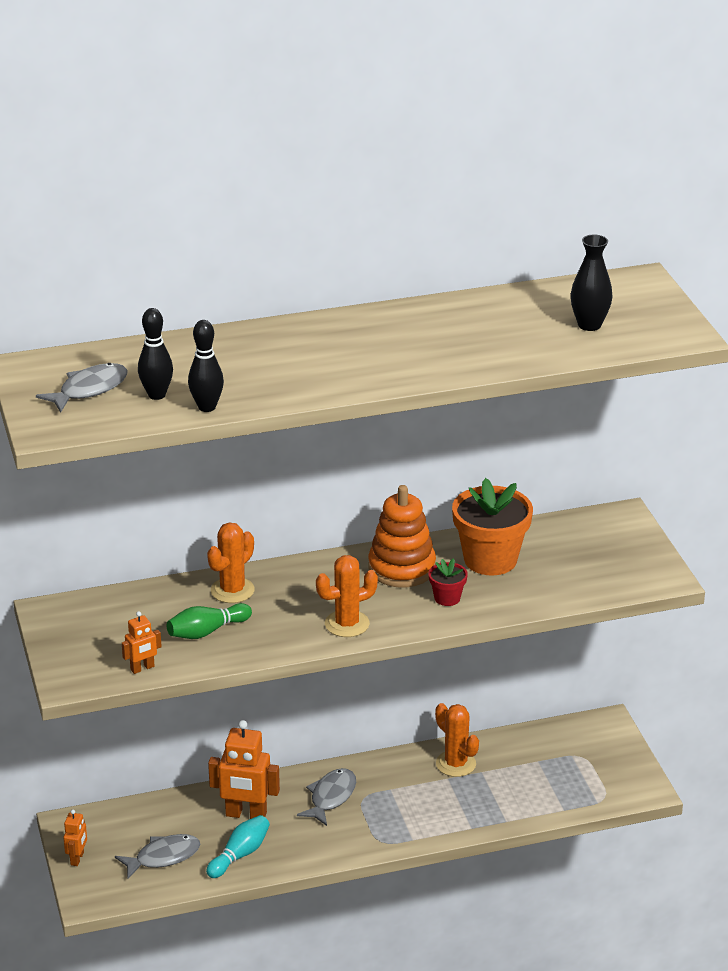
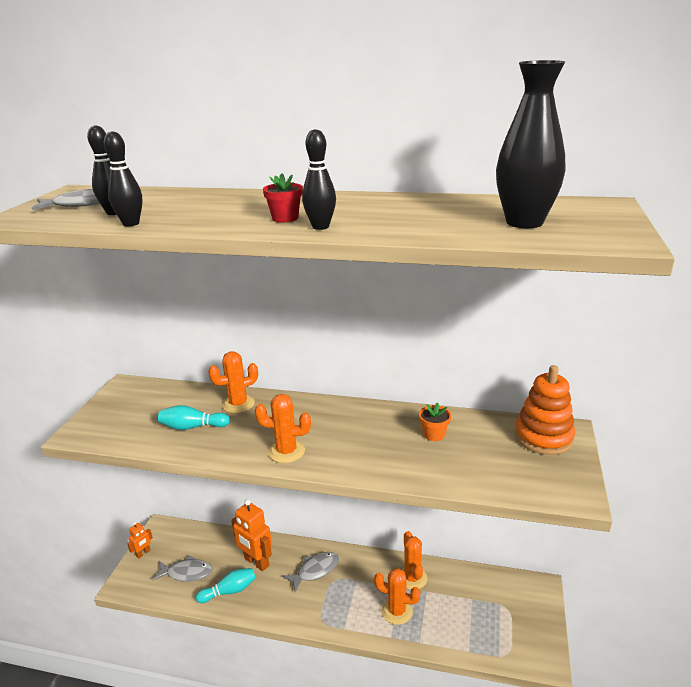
camera: 30 degrees right, 5 degrees down
(142, 668) = (126, 439): orange robot -> none
(207, 631) = (192, 427): green bowling pin -> turquoise bowling pin
(402, 568) = (363, 422): orange stacking toy -> orange stacking toy (543, 437)
(410, 370) = (320, 227): none -> black bowling pin
(447, 598) = (376, 455): red flower pot -> red flower pot (285, 218)
(461, 802) = (397, 611): none -> orange cactus
(490, 560) = (434, 434): orange flower pot -> orange flower pot, size x0.48
(589, 325) = (524, 222): black vase -> black vase, size x1.51

